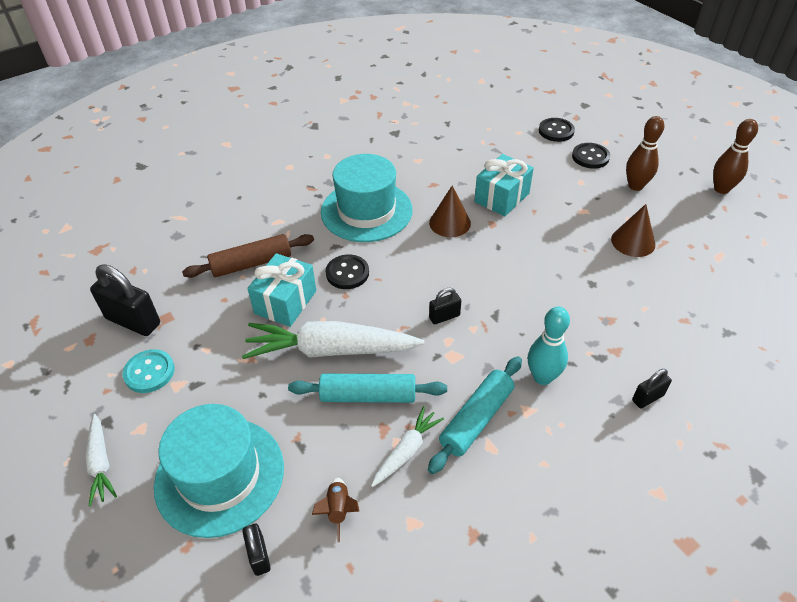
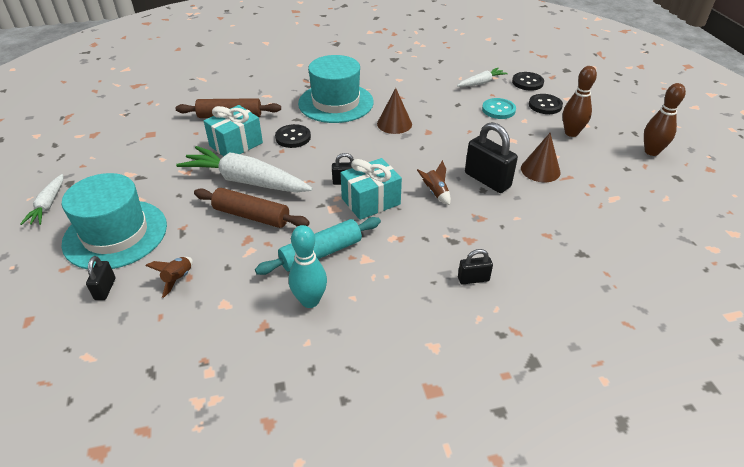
camera: 20 degrees right, 5 degrees down
(133, 321) = (128, 131): black padlock -> black padlock (487, 180)
(149, 372) = (116, 162): turquoise button -> turquoise button (498, 110)
(368, 395) = (251, 216): turquoise rolling pin -> brown rolling pin
(406, 451) = (253, 258): white carrot -> white carrot (481, 83)
(502, 197) = (448, 116): turquoise gift -> turquoise gift (371, 201)
(542, 377) = (394, 241): turquoise bowling pin -> turquoise bowling pin (310, 301)
(547, 302) = (435, 193): none -> brown rocket

